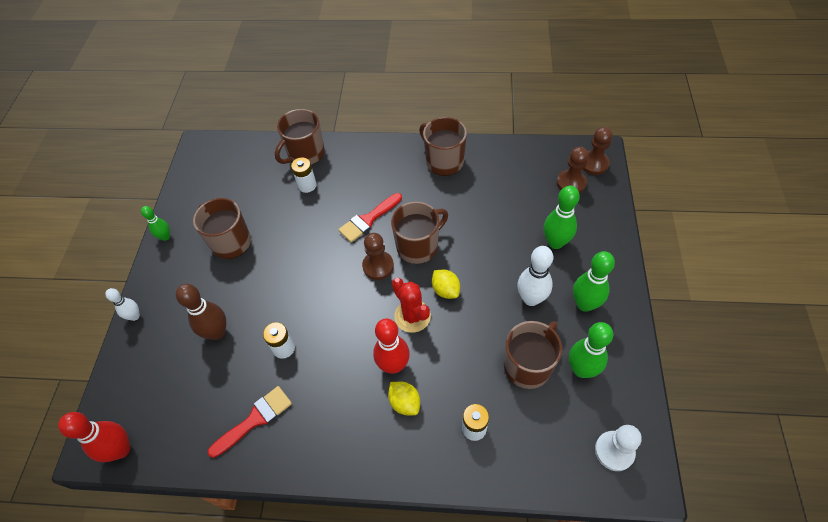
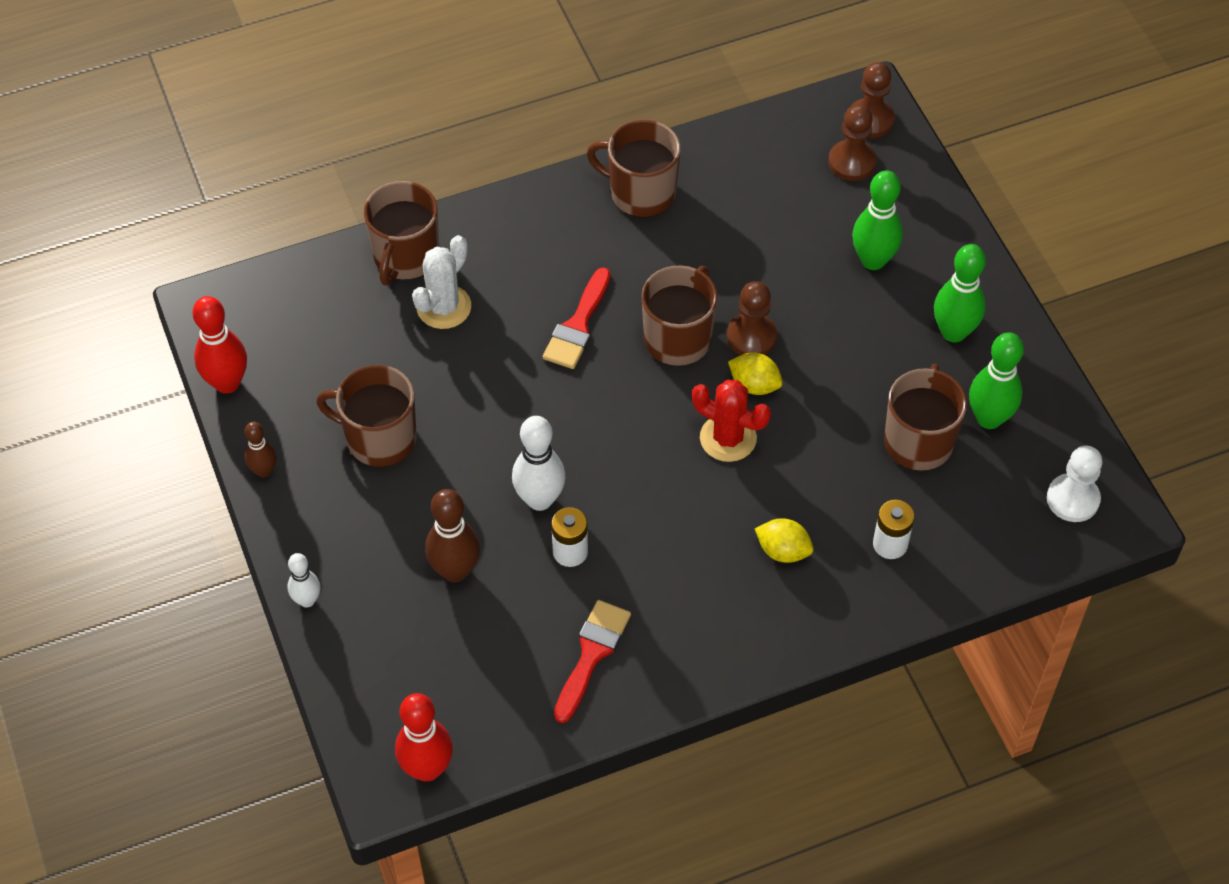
camera: 30 degrees left, 0 degrees up
(165, 237) = (264, 471): green bowling pin -> brown bowling pin
(307, 185) = (444, 307): white battery -> white cactus
(378, 266) = (636, 388): brown pawn -> brown pawn (751, 337)
(393, 365) = (740, 511): red bowling pin -> red bowling pin (227, 383)
(531, 299) = (879, 352): white bowling pin -> white bowling pin (539, 499)

